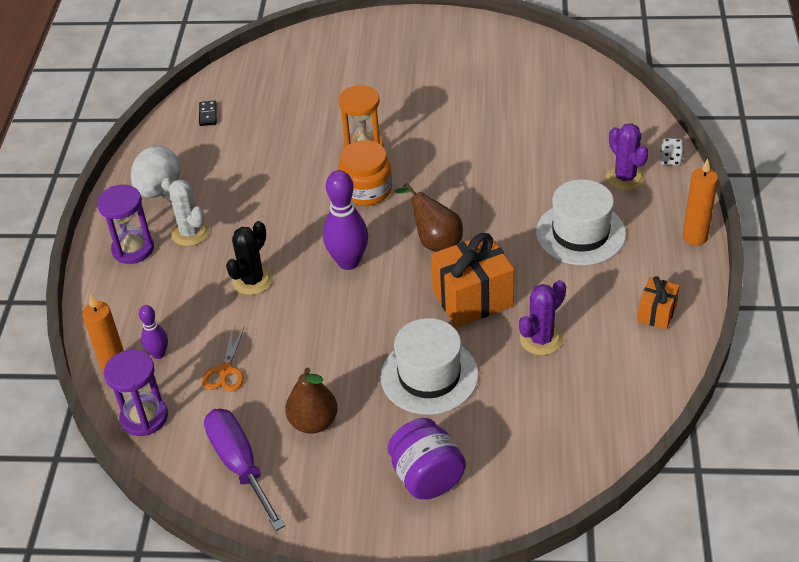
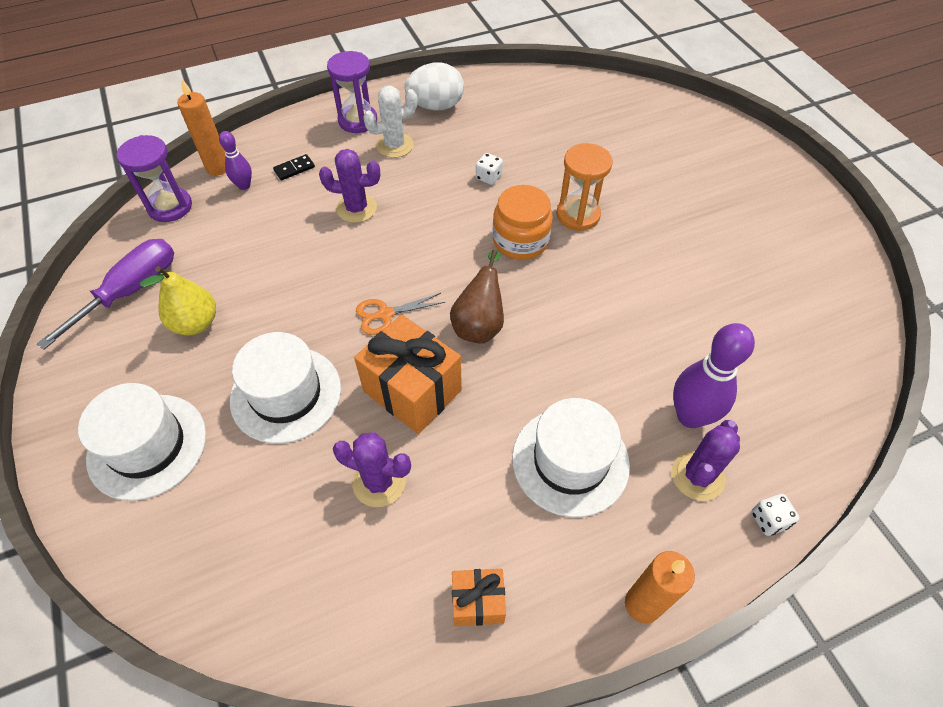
camera: 60 degrees right, 10 degrees up
(190, 233) = (395, 145): white cactus -> white cactus turned 45 degrees clockwise
(208, 114) = (547, 95): black domino -> black domino (294, 169)
(226, 371) = (239, 236): orange scissors -> orange scissors (385, 314)
(252, 280) = (356, 208): black cactus -> purple cactus
(280, 185) = (488, 177): none -> white dice
(313, 422) = (195, 323): brown pear -> yellow pear
(348, 262) = (414, 266): purple bowling pin -> purple bowling pin (690, 416)
(427, 477) = (147, 446): purple jar -> white hat

